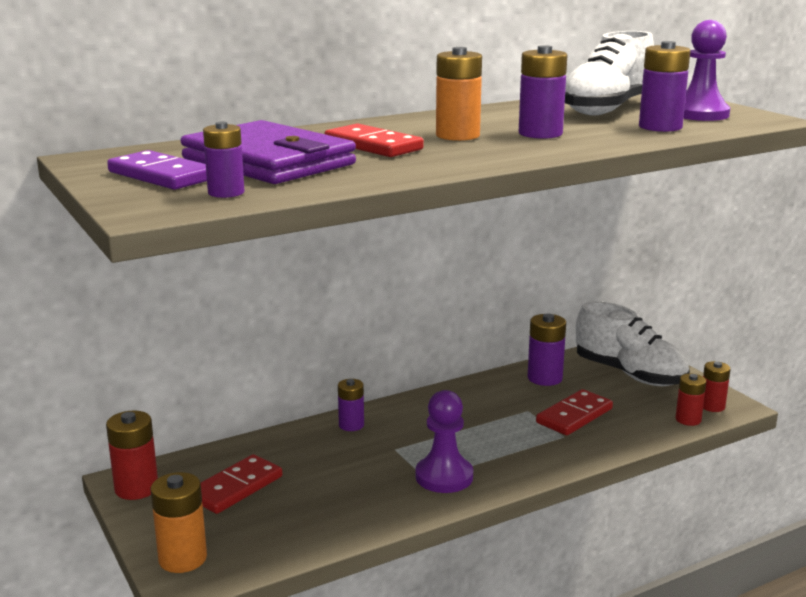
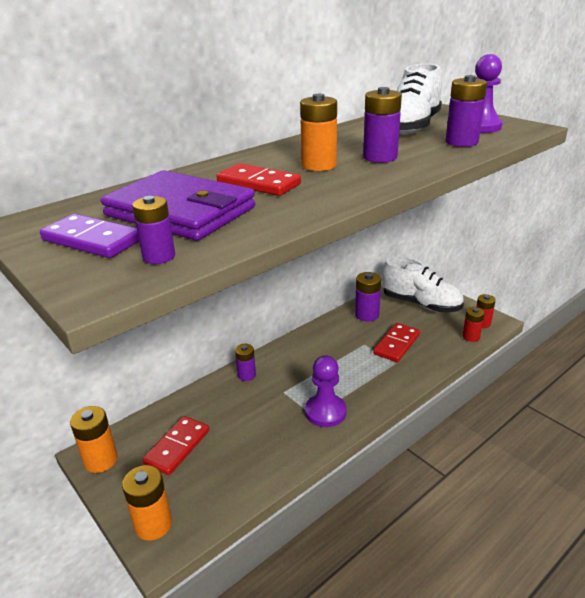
camera: 10 degrees left, 10 degrees up
(136, 488) = (101, 460): red battery -> orange battery

